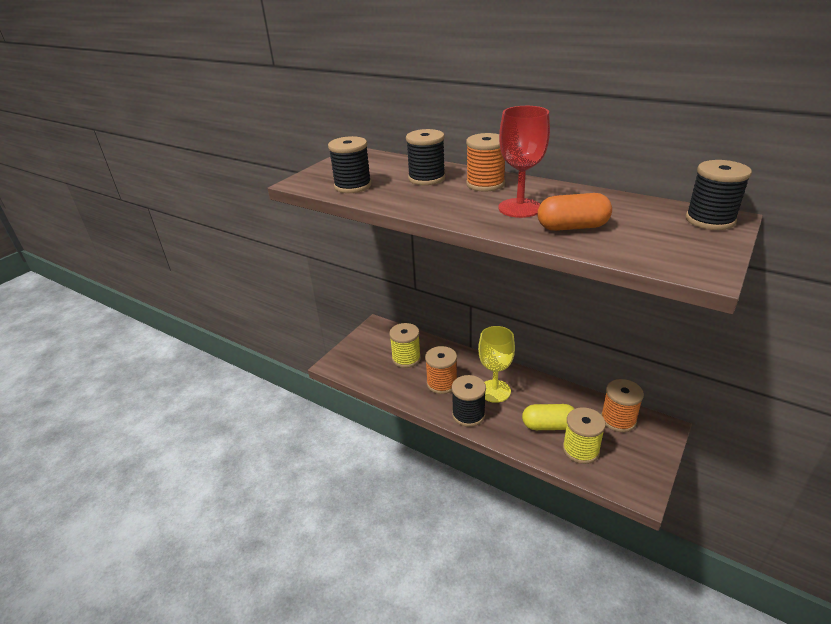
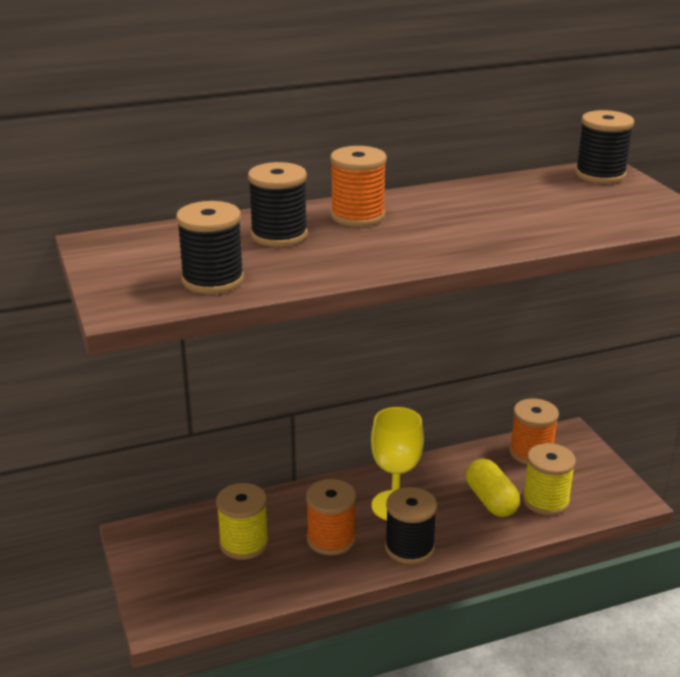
camera: 55 degrees left, 5 degrees down
(519, 208) = (449, 225): red goblet -> none
(548, 426) = (491, 501): yellow capsule -> yellow capsule turned 60 degrees counterclockwise
(572, 227) = (530, 223): orange capsule -> none

